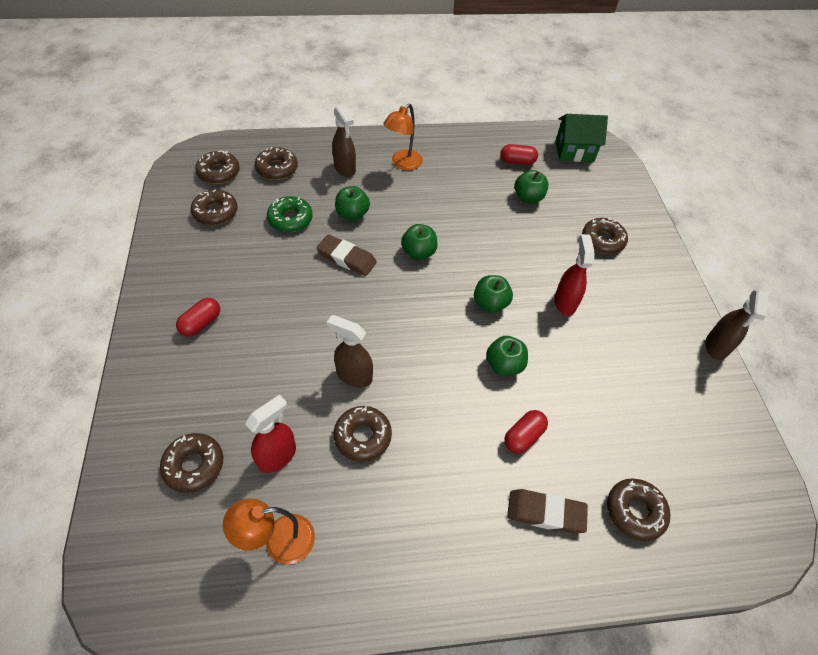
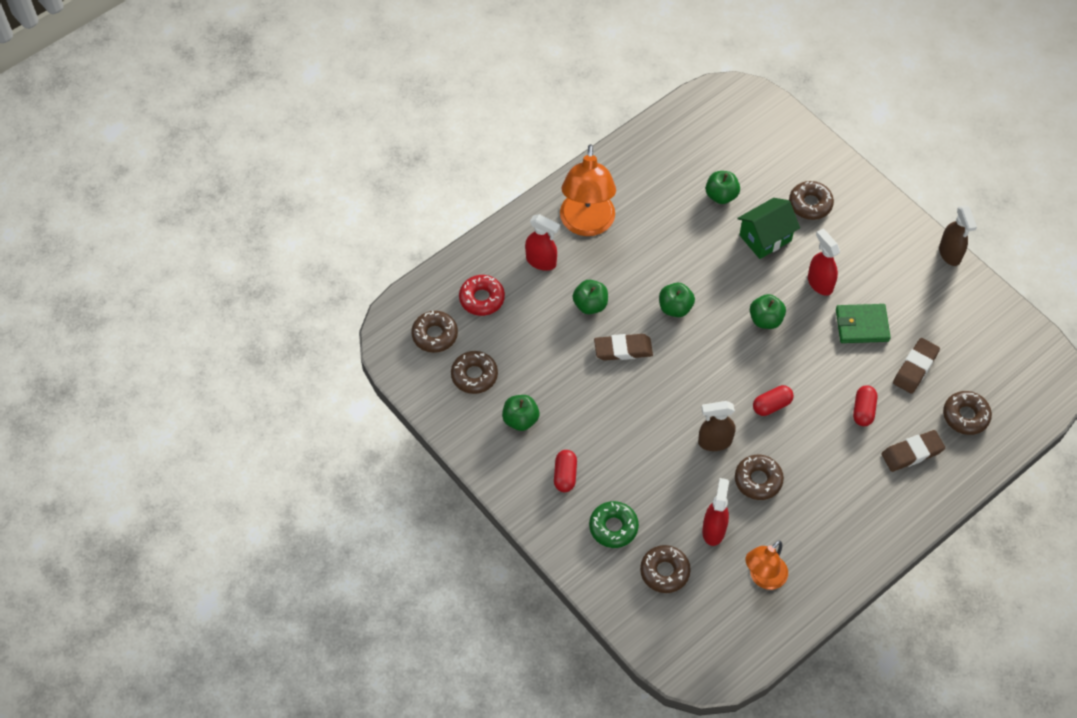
camera: 30 degrees left, 5 degrees up
(277, 168) = (482, 299): brown donut -> red donut
(290, 219) = (543, 342): green donut -> green donut (613, 527)
(345, 169) = (541, 261): brown spray bottle -> red spray bottle
(402, 164) = (587, 224): orange lamp -> orange lamp, size x1.64
(504, 365) = (812, 365): green apple -> green apple (520, 420)
(517, 161) = (683, 160): red capsule -> red capsule (772, 405)
(574, 151) = (724, 116): green house -> green house (765, 238)
(580, 358) = (862, 325): none -> green wallet
(609, 428) = (915, 368): none -> brown eraser

